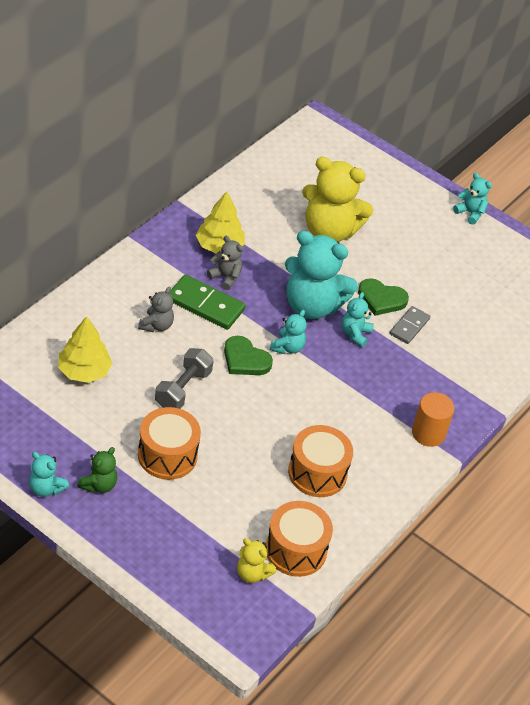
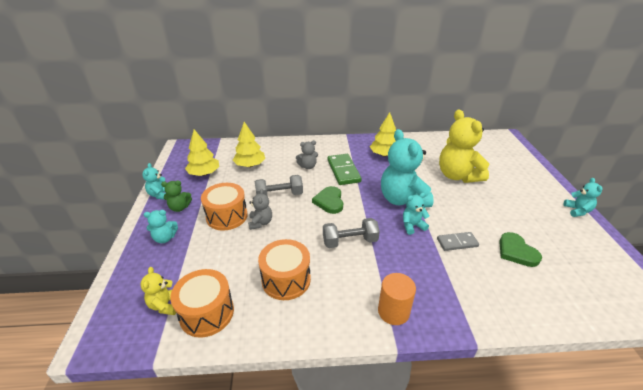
camera: 55 degrees right, 10 degrees down
(47, 423) = (204, 173): none -> yellow tree
(225, 277) = (370, 166): grey teddy bear -> grey teddy bear (260, 223)
(287, 347) = (361, 209): turquoise teddy bear -> turquoise teddy bear (165, 238)
(322, 393) = (350, 241): none -> grey dumbbell
(381, 299) = (453, 219): green heart -> green heart (516, 251)

